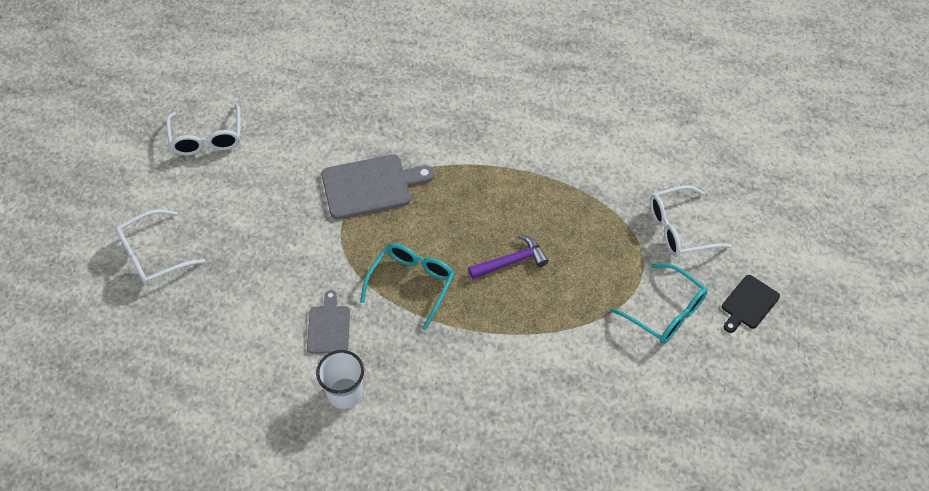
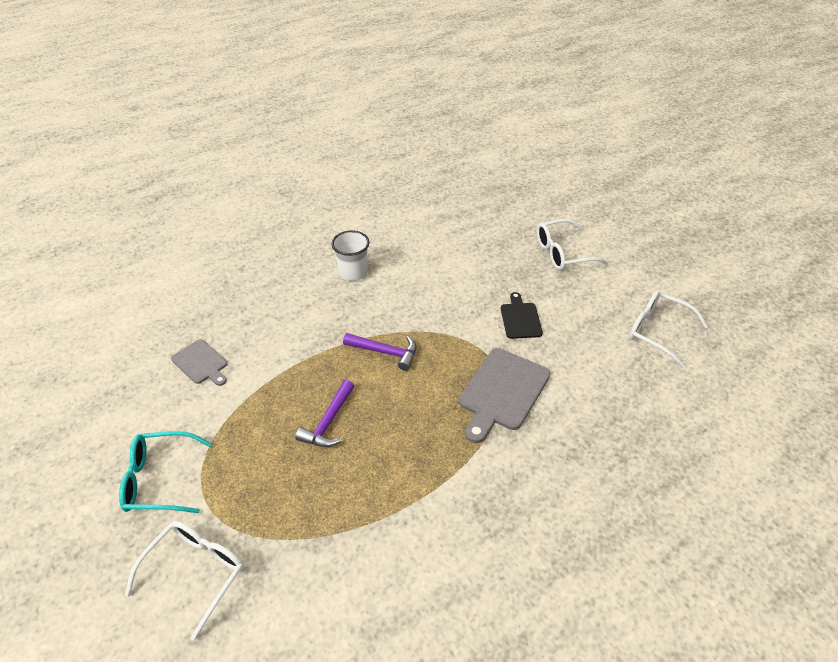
camera: 135 degrees right, 10 degrees down
(153, 255) = (563, 253): white glasses -> white glasses turned 120 degrees counterclockwise
(329, 327) = (407, 293): grey cutting board -> grey cutting board (201, 363)
(411, 284) = (385, 352): turquoise glasses -> purple hammer
(748, 304) = (77, 548): black cutting board -> black cutting board (520, 319)

